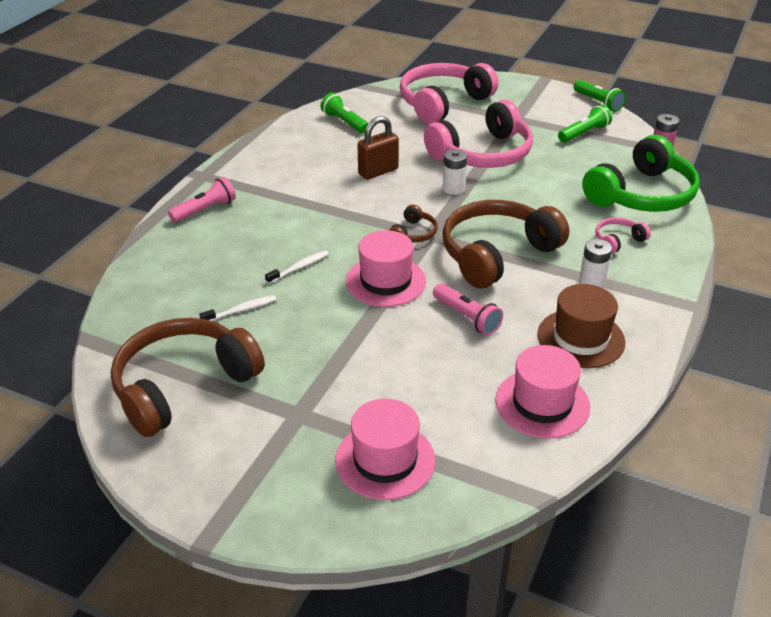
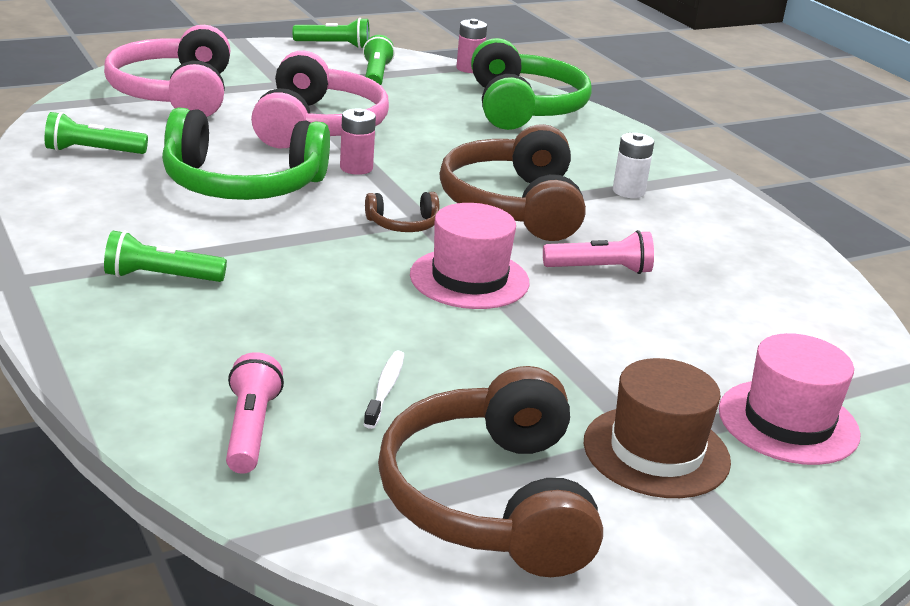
camera: 55 degrees left, 10 degrees down
(205, 210) = (104, 316): pink flashlight -> pink flashlight (250, 429)
(256, 203) = (161, 277): none -> green flashlight
(299, 267) = (356, 313): white toothbrush -> none
(378, 171) = (242, 184): brown padlock -> green headphones
(413, 233) = (403, 224): brown headphones -> brown headphones turned 105 degrees clockwise
(453, 189) = (356, 168): white battery -> pink battery
(542, 403) = (785, 300): pink hat -> none
(580, 338) = (708, 237): brown hat -> brown hat (656, 452)
(618, 241) = (580, 150): pink headphones -> none

